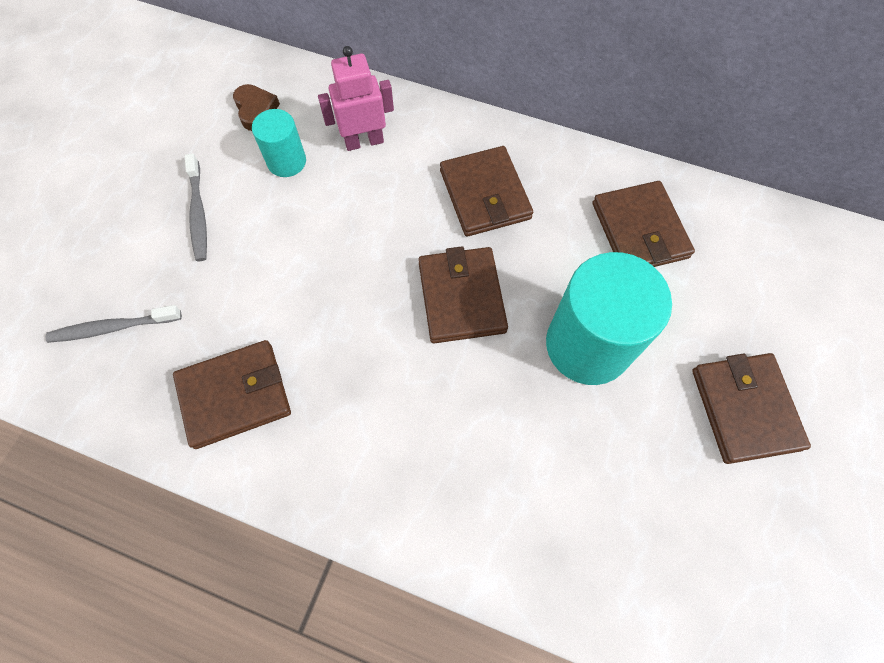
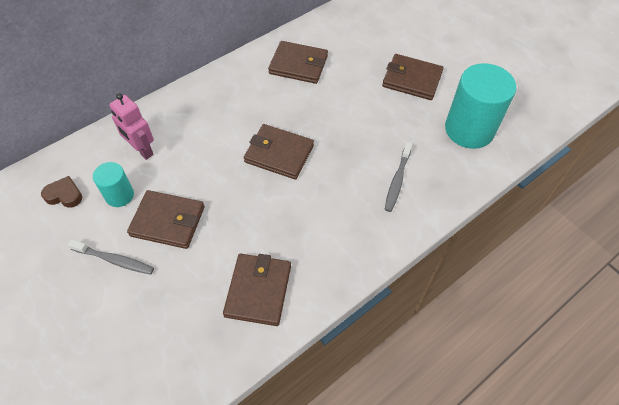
camera: 60 degrees left, 10 degrees down
(113, 328) = (159, 345): grey toothbrush -> grey toothbrush (397, 181)
(364, 141) = (142, 150): pink robot -> pink robot turned 60 degrees counterclockwise
(484, 194) = (226, 113): brown wallet -> brown wallet (168, 221)
(588, 345) = (343, 117): turquoise cylinder -> turquoise cylinder (469, 129)

